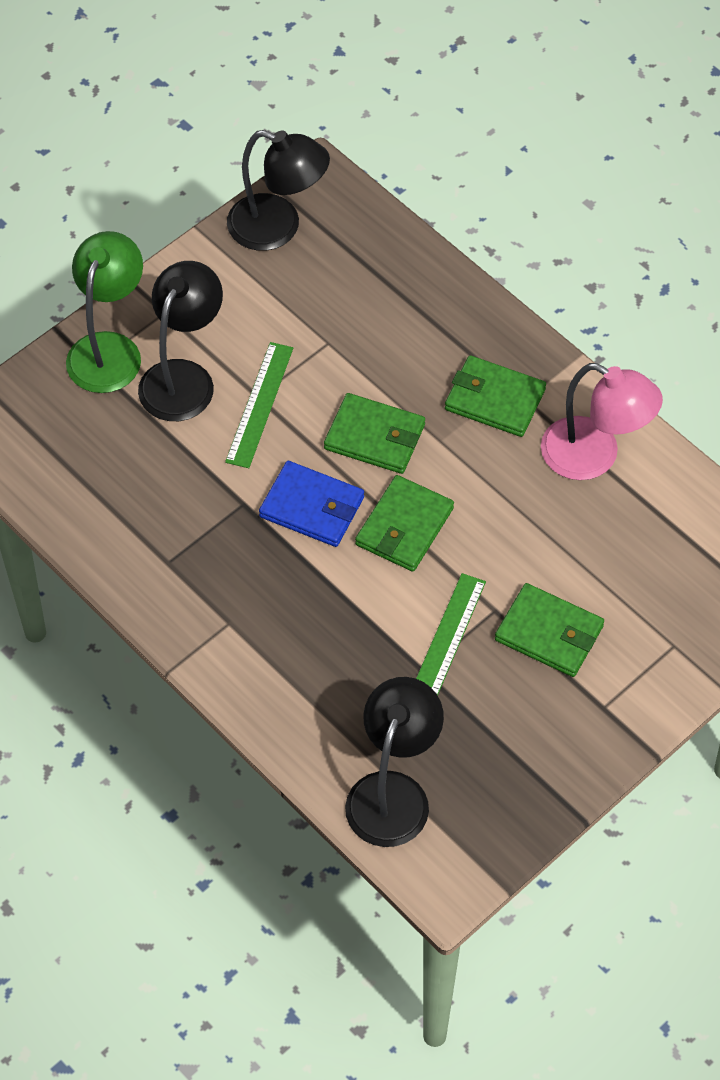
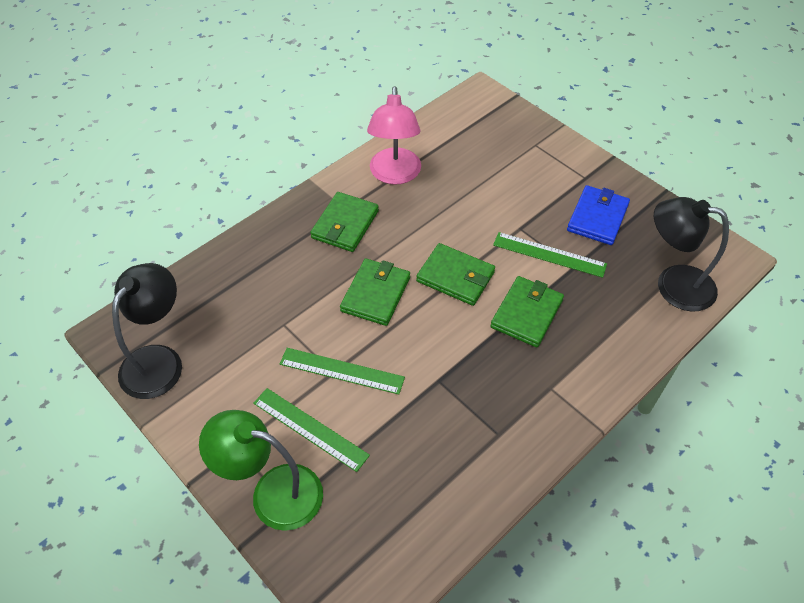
camera: 90 degrees left, 5 degrees down
(183, 377) = (310, 429): black lamp -> green ruler
(312, 507) = (441, 333): blue wallet -> blue wallet (597, 217)
(549, 633) = (535, 201): green wallet -> green wallet (527, 313)
(594, 456) = (394, 175): pink lamp -> pink lamp turned 150 degrees clockwise

